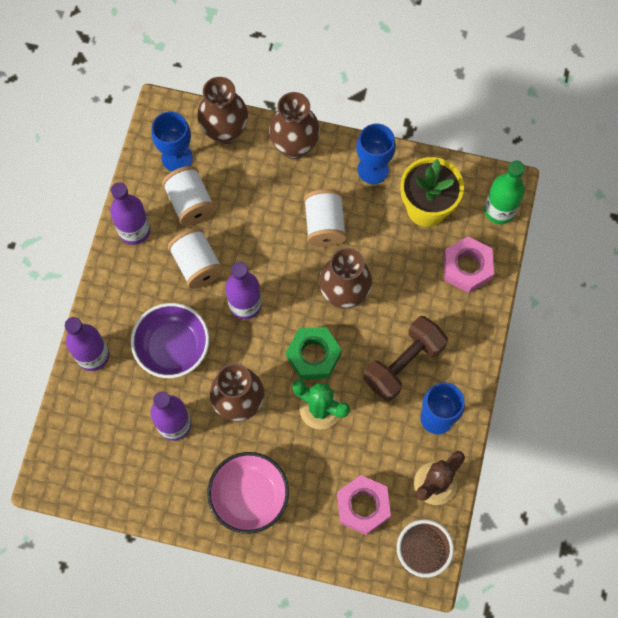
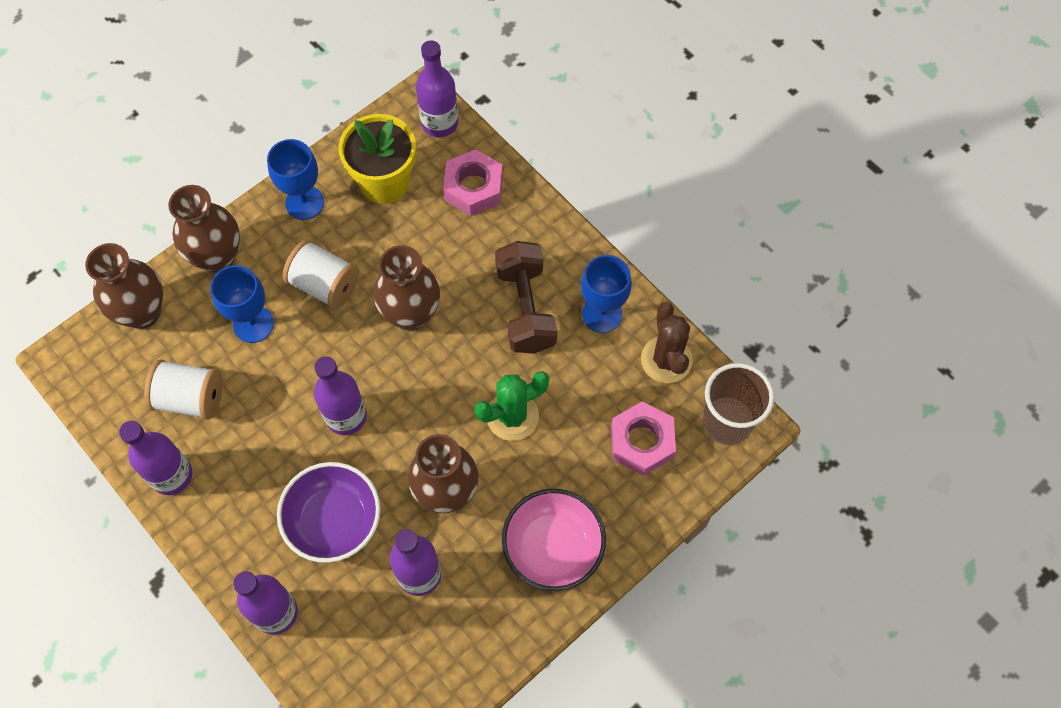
camera: 55 degrees left, 5 degrees down
(177, 158) = (128, 378): blue goblet -> blue goblet (253, 324)
(197, 265) = (264, 436): white spool -> none
(313, 355) = (452, 386): green nut -> none
(499, 210) = (439, 123): green bottle -> purple bottle

